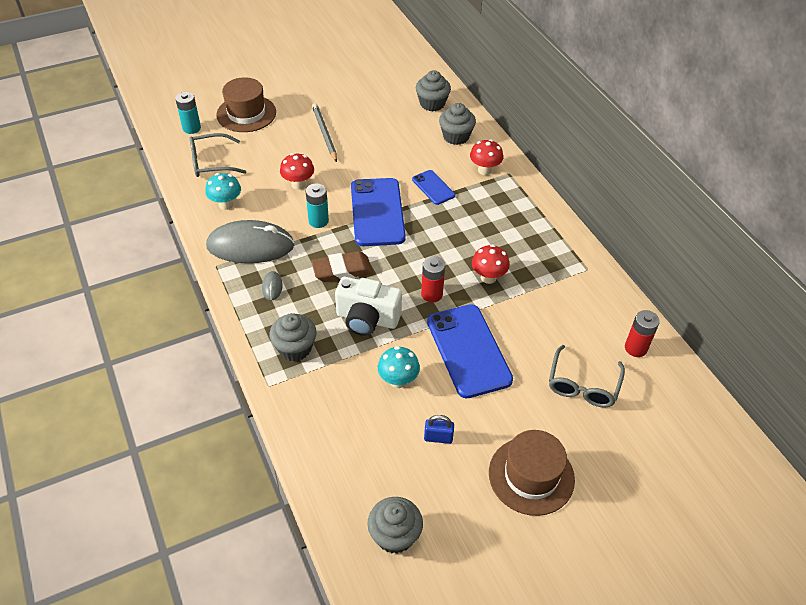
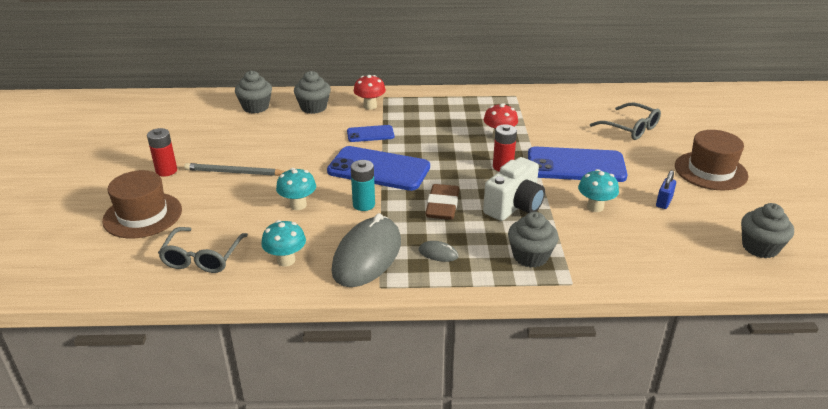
camera: 65 degrees left, 15 degrees down
(191, 128) = (121, 261): turquoise battery -> none
(298, 184) = (298, 205): red mushroom -> turquoise mushroom
(635, 348) = (603, 100): red battery -> red battery (166, 171)

